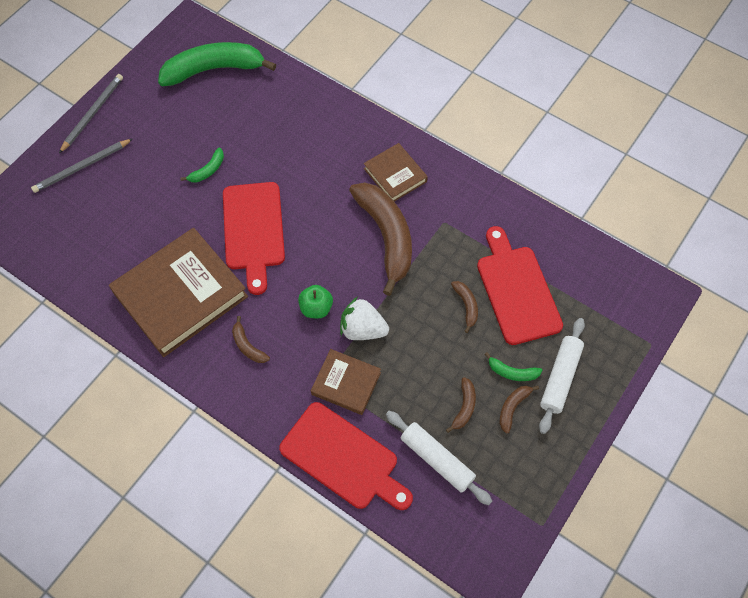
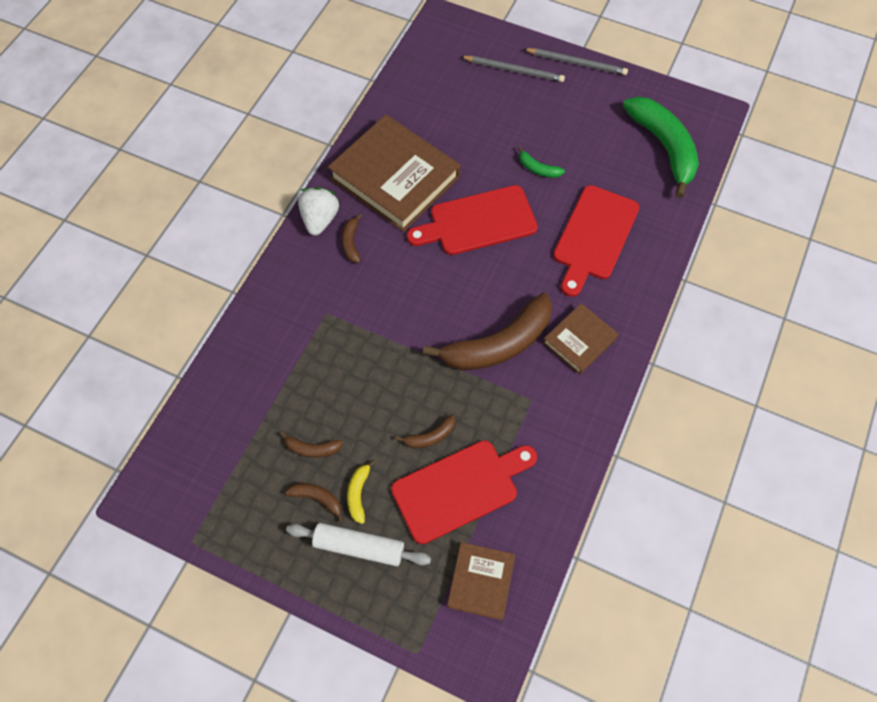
camera: 80 degrees right, 0 degrees up
(82, 167) = (514, 70): grey pencil -> grey pencil turned 150 degrees clockwise
(248, 346) = (351, 242): brown banana -> brown banana turned 45 degrees counterclockwise
(316, 308) = (401, 293): green apple -> none
(343, 458) = (247, 344): red cutting board -> red cutting board (594, 236)
(346, 383) = (324, 333): brown book -> brown book (481, 581)
(362, 329) = (385, 339): white strawberry -> white strawberry (320, 219)
(436, 459) = (253, 429): white rolling pin -> none
(512, 372) = (358, 493): green banana -> yellow banana

